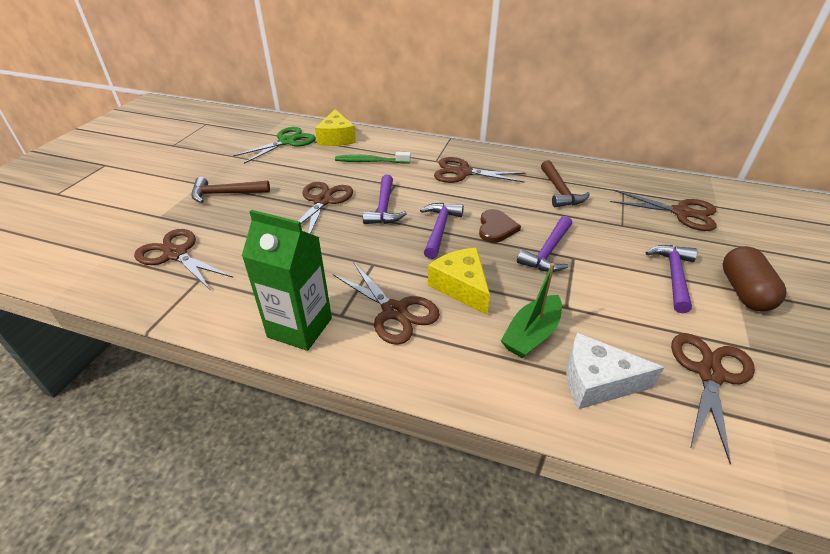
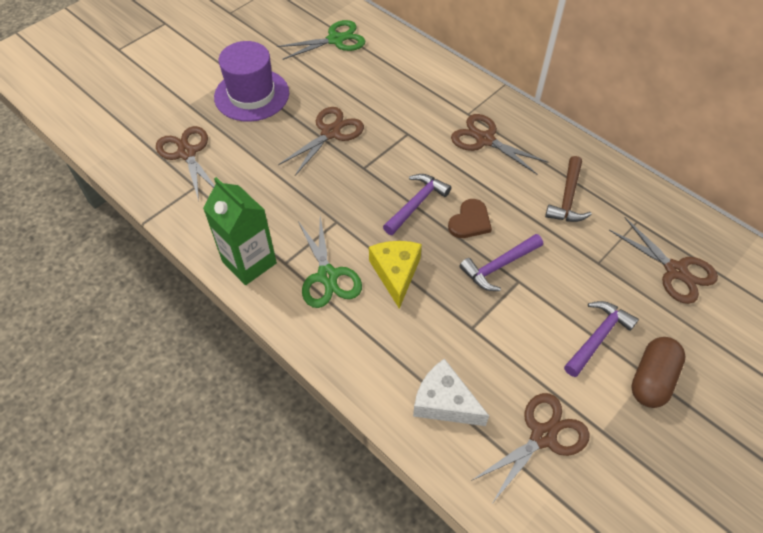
camera: 25 degrees right, 15 degrees up
(226, 194) = (251, 95): brown hammer -> purple hat
(336, 138) = (386, 49): yellow cheese -> none
(370, 161) = (402, 94): green toothbrush -> none
(384, 208) = (381, 160): purple hammer -> none
(395, 312) = (328, 276): brown scissors -> green scissors
(531, 334) = (423, 341): green boat -> none

